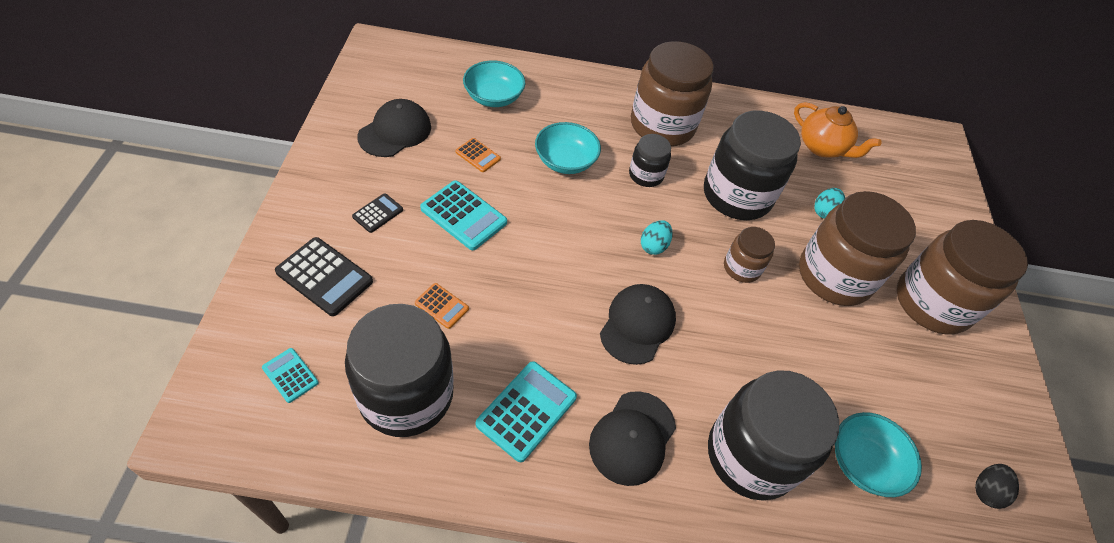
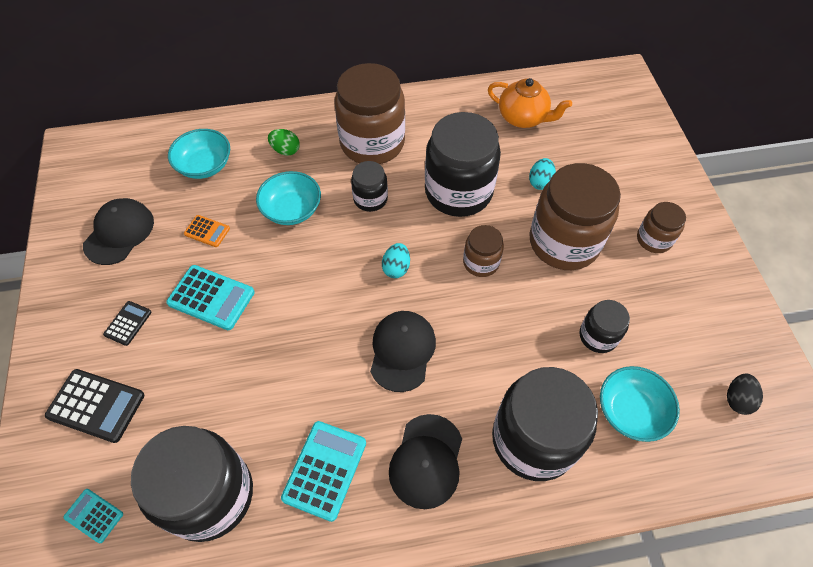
camera: 10 degrees left, 5 degrees up
(442, 306) = (217, 396): orange calculator -> none
(575, 107) = (286, 150): none -> green egg
(847, 377) = (598, 336): none -> black jar
(932, 303) = (654, 239): brown jar -> brown jar, size x0.50

